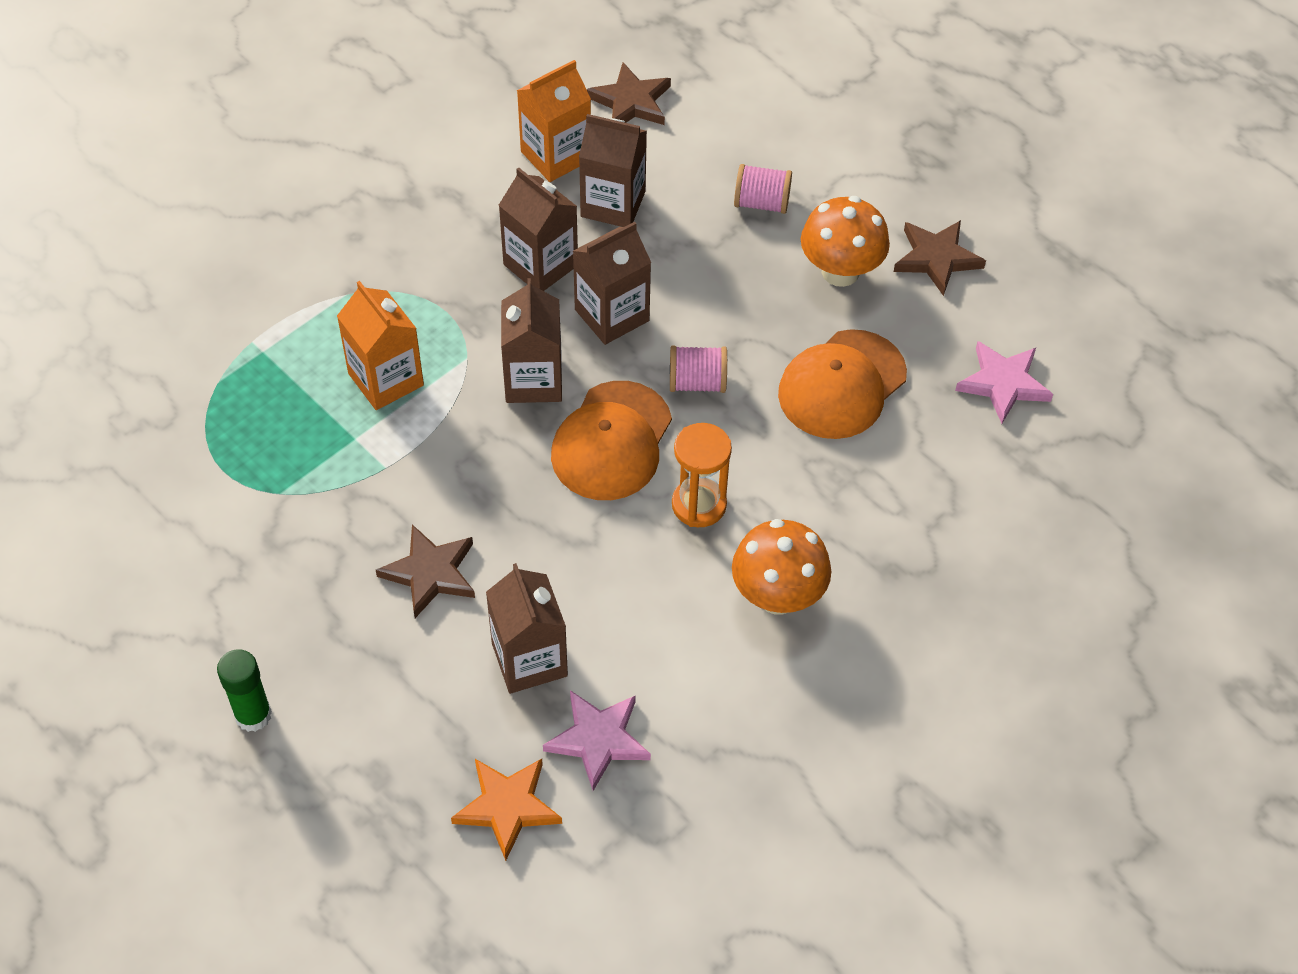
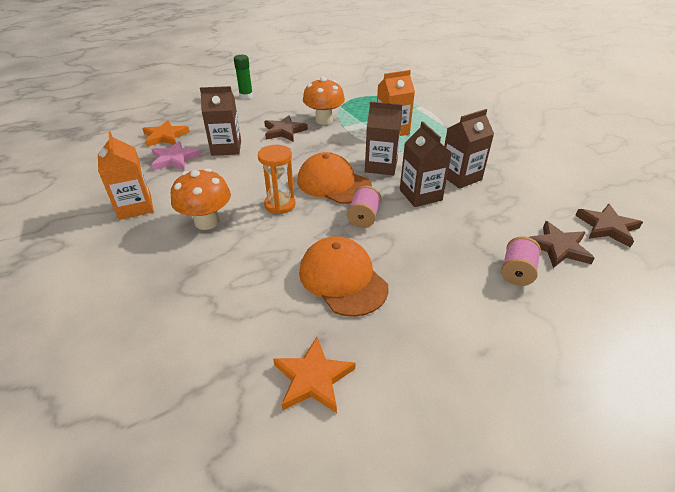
camera: 105 degrees right, 15 degrees down
(556, 156) = (548, 192): orange carton -> orange carton (135, 207)
(613, 204) = (509, 207): brown carton -> none
(840, 271) = (447, 301): orange mushroom -> orange mushroom (324, 120)
(936, 258) = (459, 368): brown star -> brown star (558, 247)
(1003, 384) = (313, 378): pink star -> orange star

